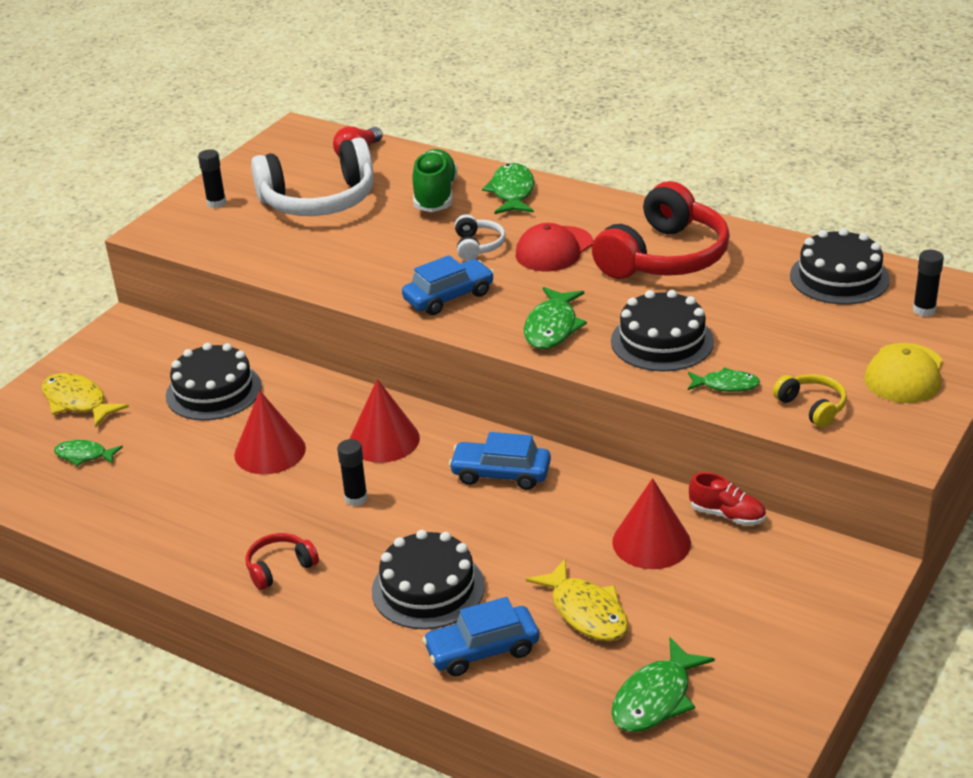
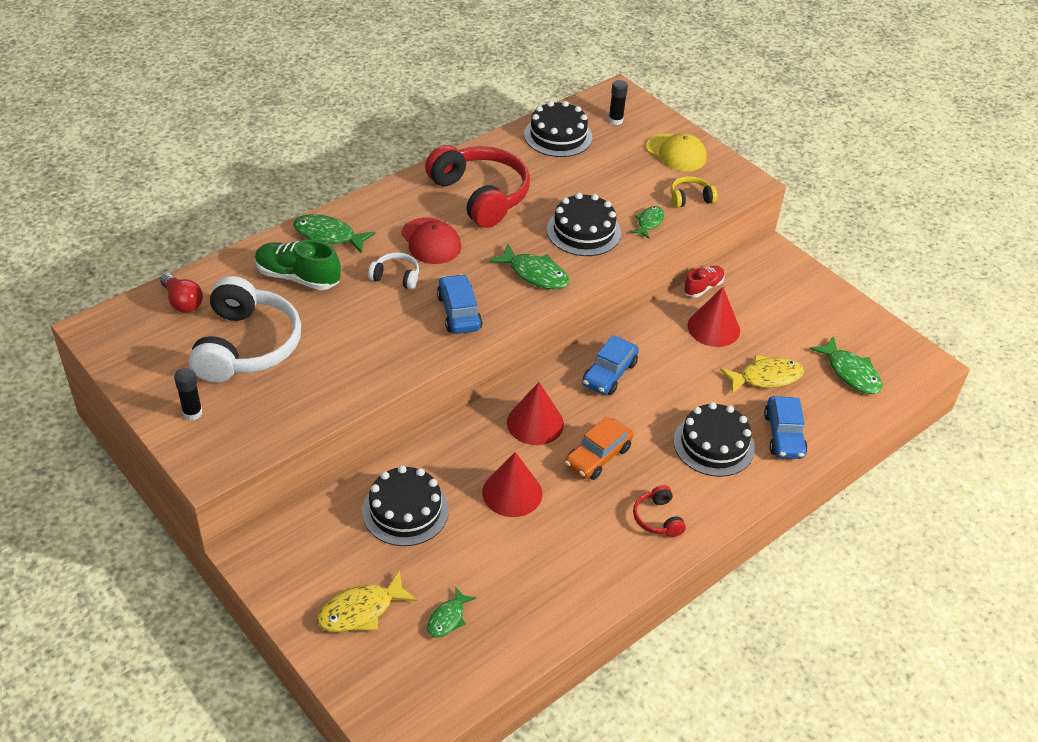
camera: 75 degrees left, 10 degrees up
(356, 498) = (598, 456): black glue stick -> orange car

